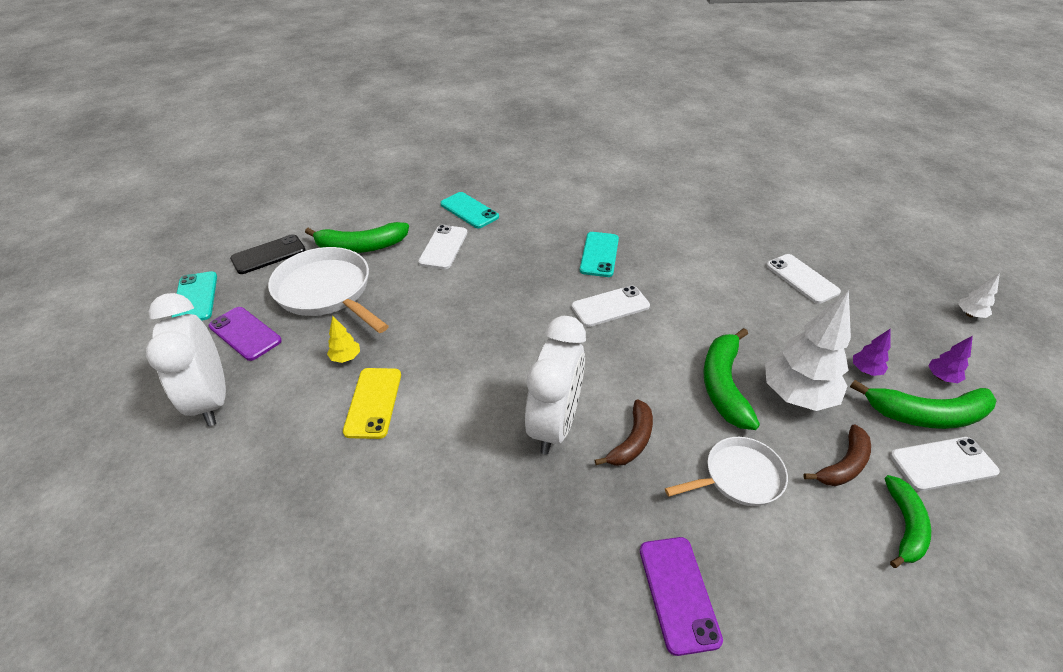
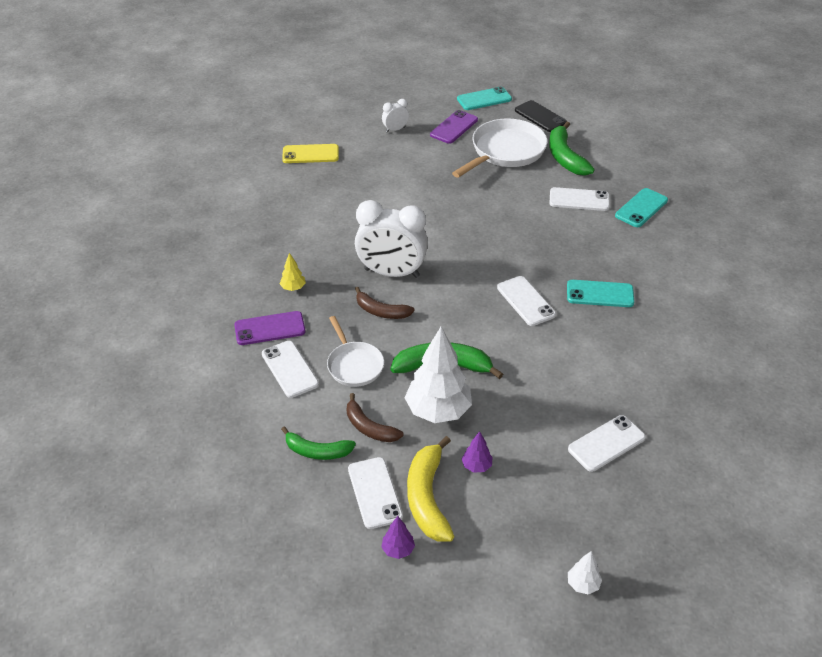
camera: 85 degrees right, 0 degrees up
(211, 399) = (395, 129): white clock -> white clock, size x0.46
(346, 358) = (439, 173): yellow tree -> yellow tree (293, 288)
(373, 402) = (401, 191): yellow phone -> yellow phone (310, 154)
(762, 562) = (289, 369): none -> white phone
(926, 415) = (427, 497): green banana -> yellow banana
(941, 377) = (477, 524): purple tree -> purple tree (398, 550)

